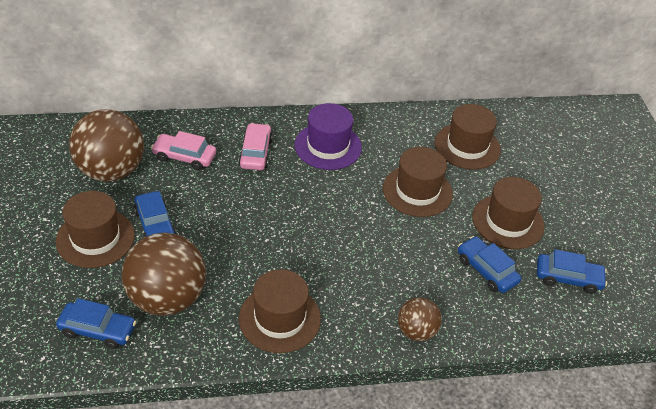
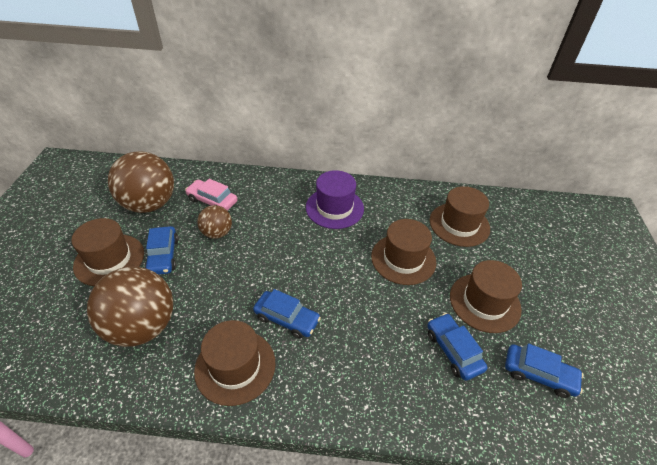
camera: 15 degrees right, 0 degrees up
(97, 330) = (68, 347): blue car -> blue car (286, 319)
(255, 153) = (271, 205): pink car -> none
(416, 331) = (365, 407): brown ball -> brown ball (217, 233)

